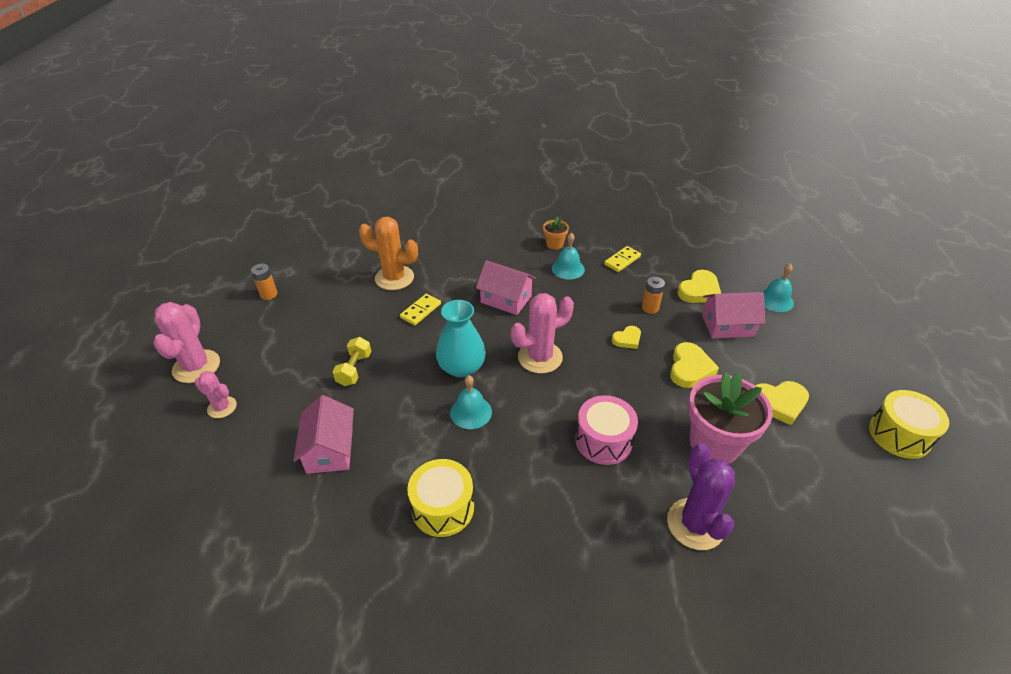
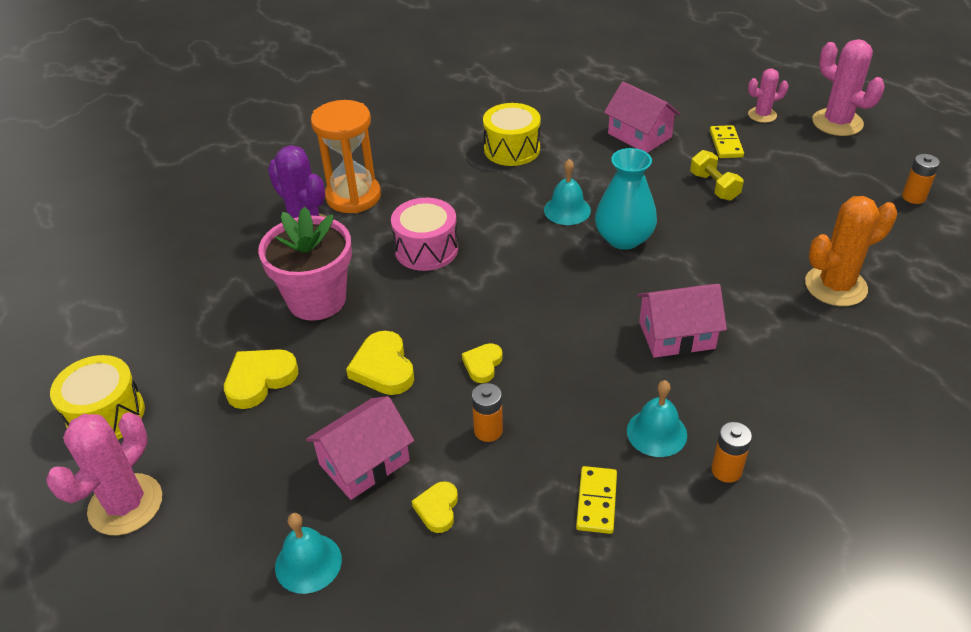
camera: 145 degrees right, 0 degrees up
(421, 311) = (745, 267): yellow domino -> yellow domino (725, 144)
(540, 357) = (559, 289): pink cactus -> pink cactus (125, 504)
(554, 244) = (726, 470): orange flower pot -> orange battery
(630, 543) = (353, 196): none -> orange hourglass
(699, 290) = (437, 509): yellow heart -> yellow heart, size x0.62

